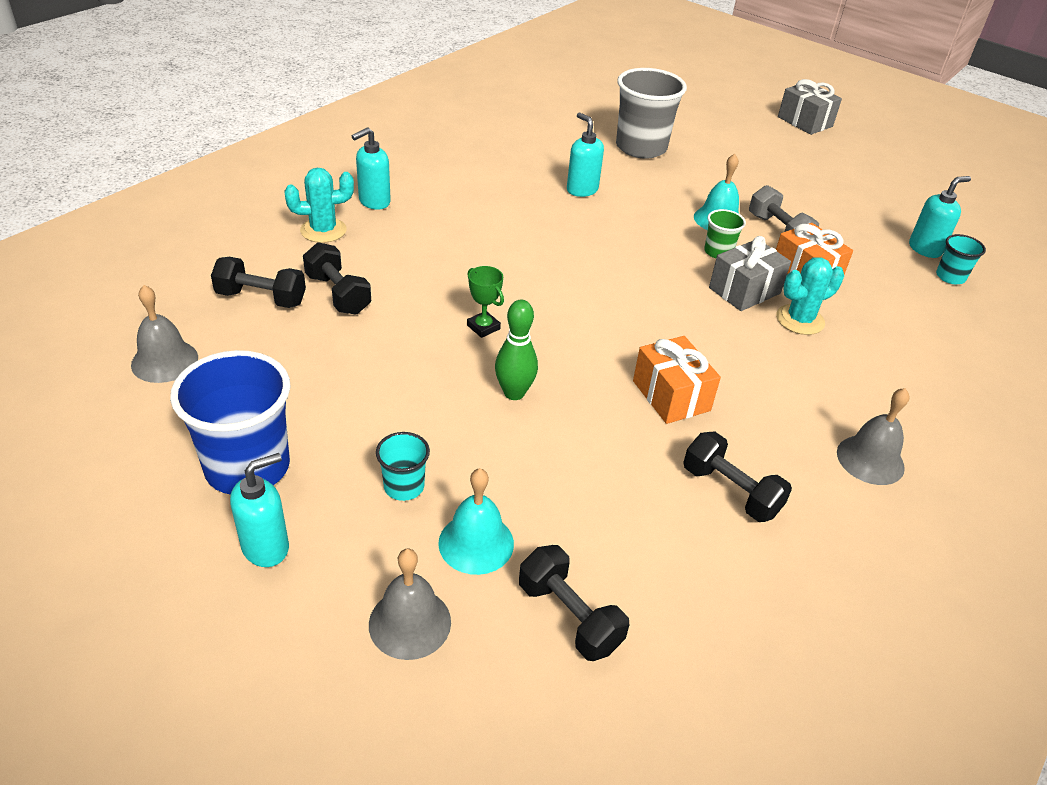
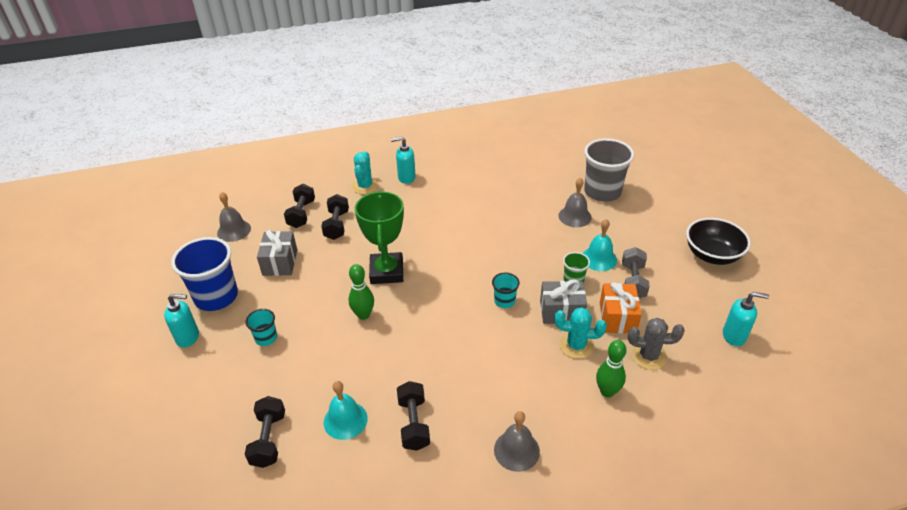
camera: 40 degrees right, 0 degrees up
(261, 298) = (301, 214): black dumbbell -> black dumbbell turned 45 degrees clockwise
(323, 230) = (365, 186): turquoise cactus -> turquoise cactus turned 75 degrees clockwise
(410, 623) = (205, 402): grey bell -> grey bell (574, 216)
(476, 543) = (267, 382): turquoise bell -> turquoise bell (345, 420)
(483, 327) = (386, 272): green trophy -> green trophy, size x2.22
(582, 190) = (531, 208): turquoise soap dispenser -> none
(671, 396) = (442, 355): orange gift -> none
(805, 122) = (753, 209): grey gift -> grey gift (280, 262)
(819, 178) = (712, 255): none -> black bowl
(877, 300) = (648, 356): none -> grey cactus
(882, 353) = (607, 391): none -> green bowling pin
(950, 277) = (729, 364): turquoise cup -> turquoise cup (504, 301)

